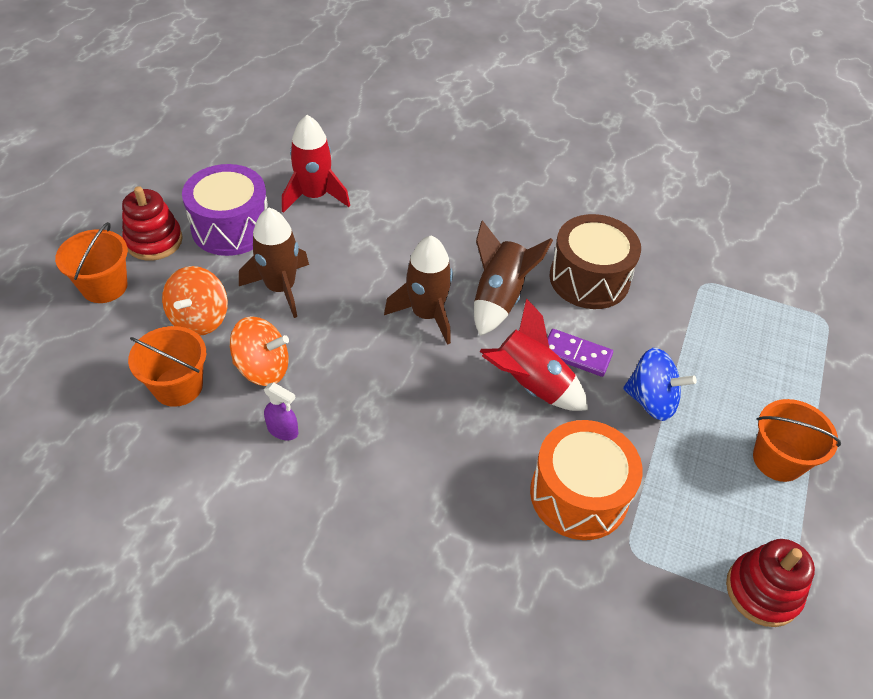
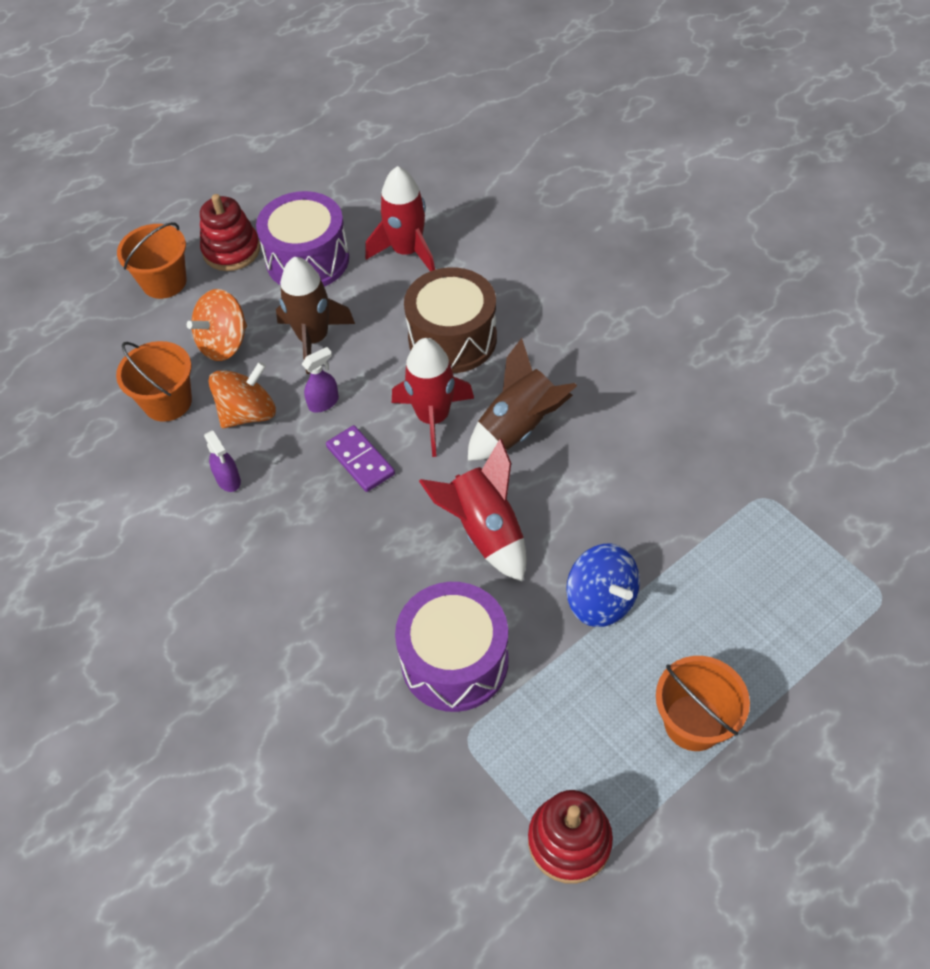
camera: 35 degrees right, 5 degrees up
(263, 368) = (248, 413): orange spinning top -> orange spinning top turned 75 degrees counterclockwise
(325, 335) = (324, 402): none -> purple spray bottle
(426, 314) = (433, 418): brown rocket -> red rocket
(576, 355) = (556, 520): purple domino -> purple domino (360, 460)
(579, 494) = (454, 660): orange drum -> purple drum
(589, 279) = (632, 443): brown drum -> brown drum (452, 338)

